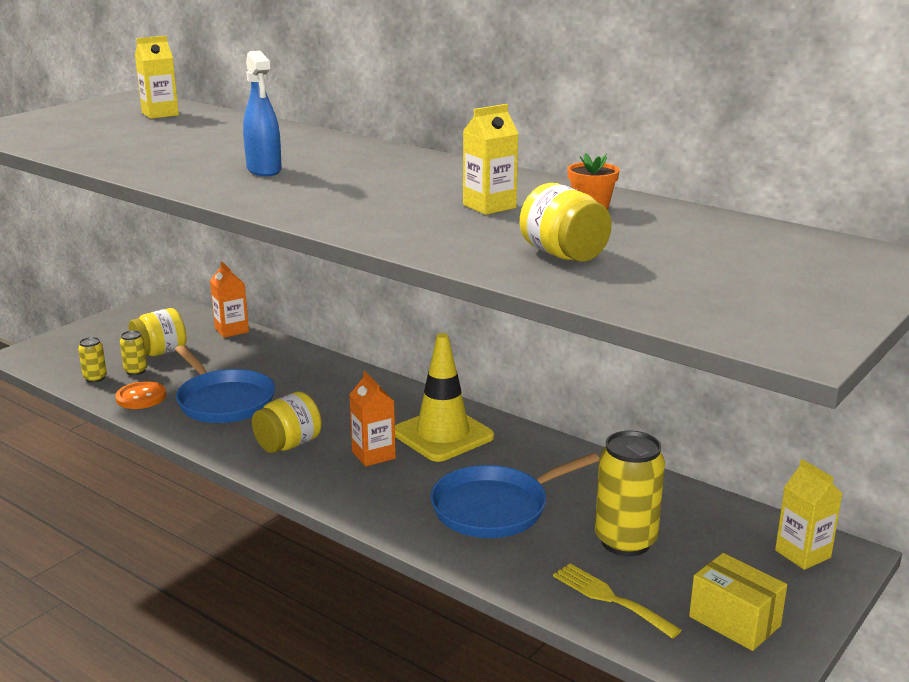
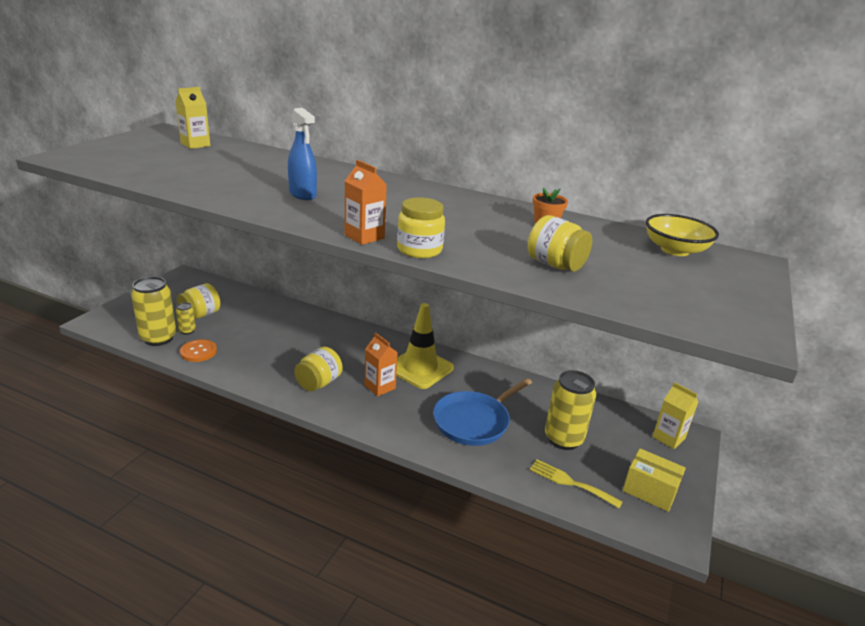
camera: 15 degrees left, 5 degrees up
(95, 378) = (158, 338): yellow can -> yellow can, size x2.09
(224, 401) = (260, 351): blue pan -> none
(231, 330) = (246, 295): orange carton -> orange carton (364, 237)
(378, 234) = (419, 250): none -> yellow jar
(489, 206) = (479, 224): yellow carton -> none
(773, 242) = (675, 250): none -> yellow bowl

